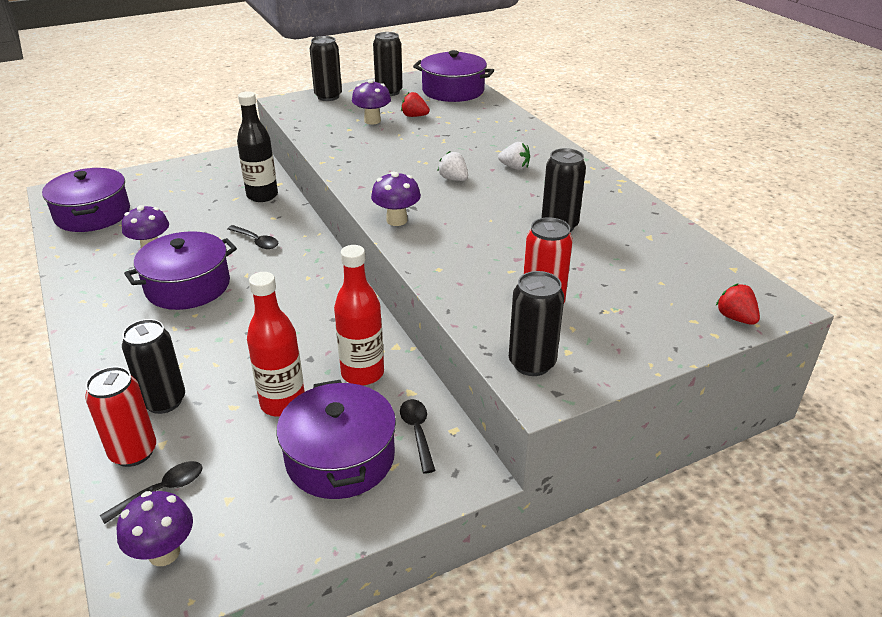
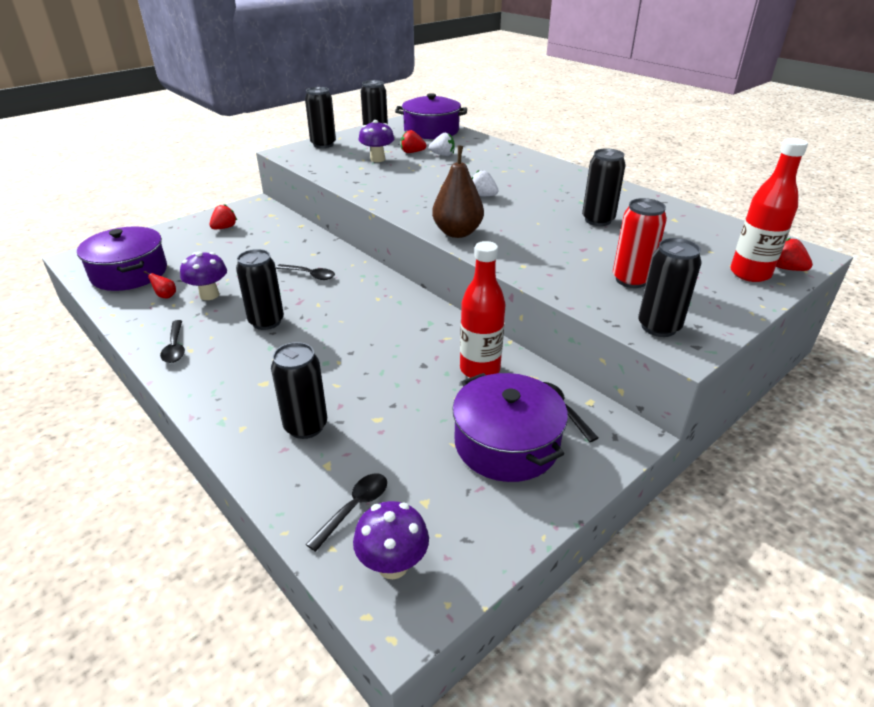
camera: 15 degrees left, 0 degrees up
(93, 299) = (175, 347): none -> black spoon
(112, 244) = (165, 296): none -> red pear
(133, 452) = (303, 478): red can -> none
(188, 286) = (266, 322): purple pot -> black can
(204, 176) = (224, 228): none -> red strawberry
(262, 196) = (291, 237): black bottle -> none
(283, 403) = (423, 407): red bottle -> red bottle (750, 274)
(396, 220) = (457, 233): purple mushroom -> brown pear
(514, 167) = (527, 182): white strawberry -> white strawberry (443, 155)

